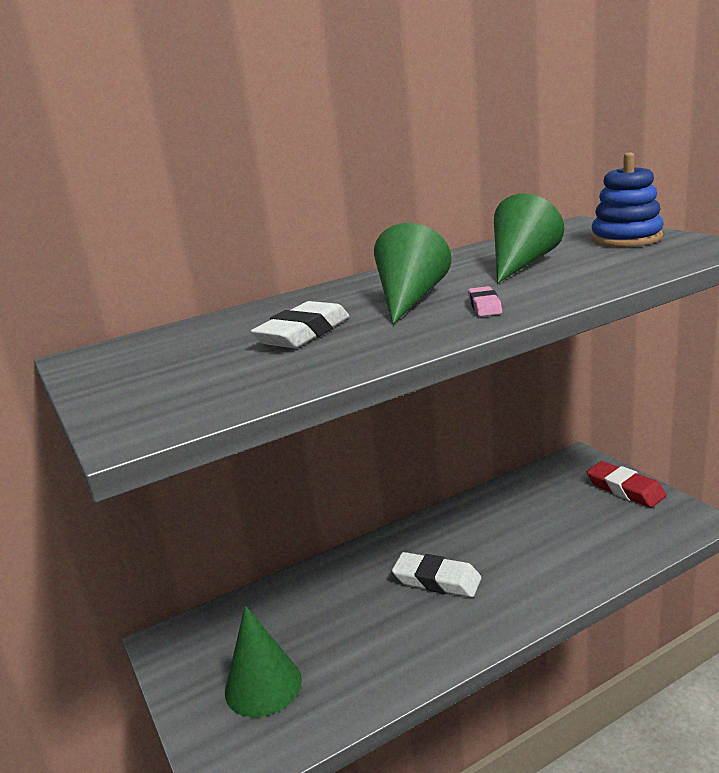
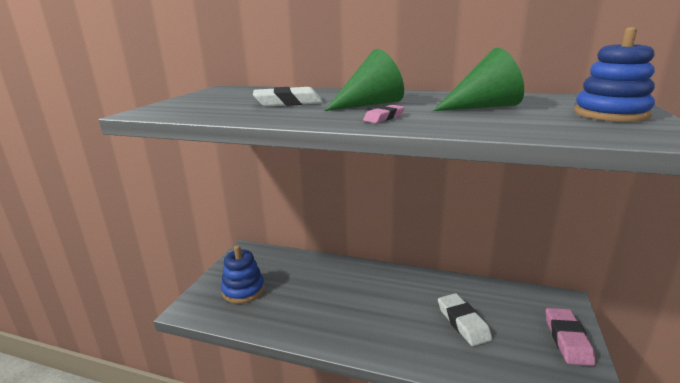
camera: 45 degrees right, 0 degrees up
(263, 685) = (243, 290): green cone -> blue stacking toy
(437, 580) = (370, 303): white eraser -> white eraser (463, 322)
(625, 489) = (567, 339): red eraser -> pink eraser

